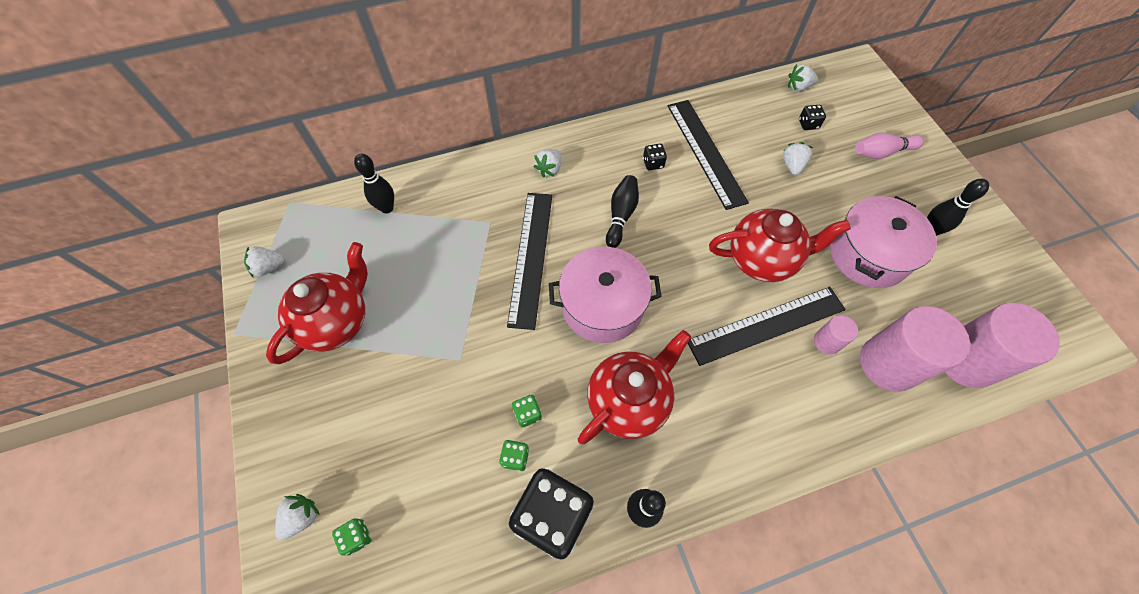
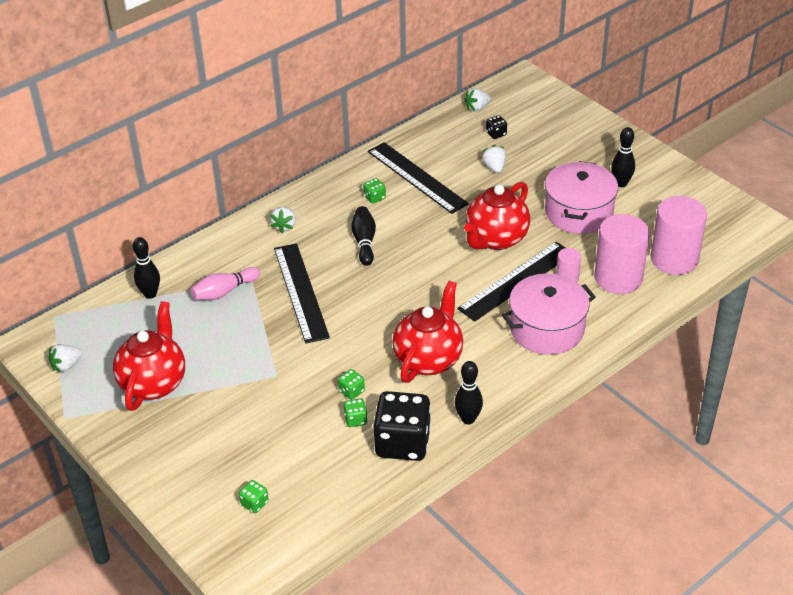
camera: 20 degrees left, 20 degrees down
(302, 517) = (202, 507): white strawberry -> none
(602, 305) = (378, 306): pink pot -> pink pot (547, 328)
(653, 163) = (374, 197): black dice -> green dice
(762, 260) = (496, 239): red teapot -> red teapot turned 150 degrees clockwise
(882, 152) = (565, 138): pink bowling pin -> pink bowling pin (224, 291)

